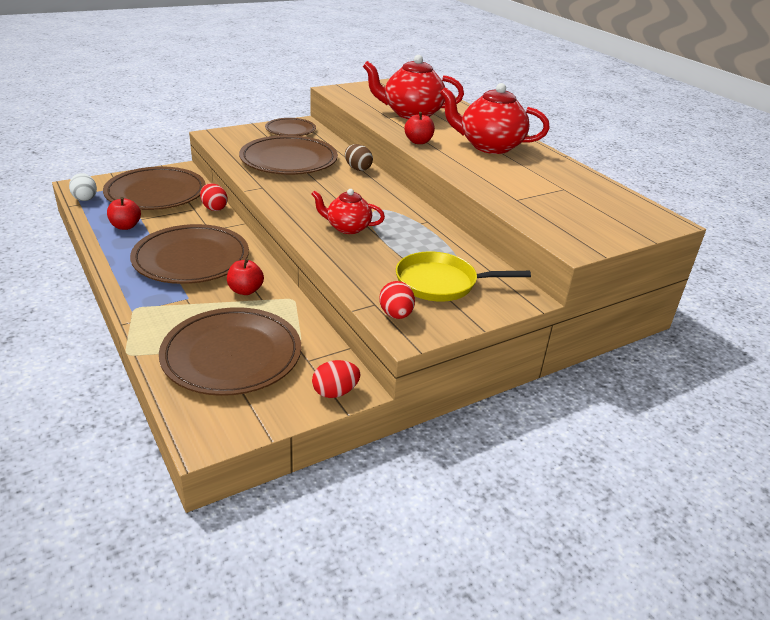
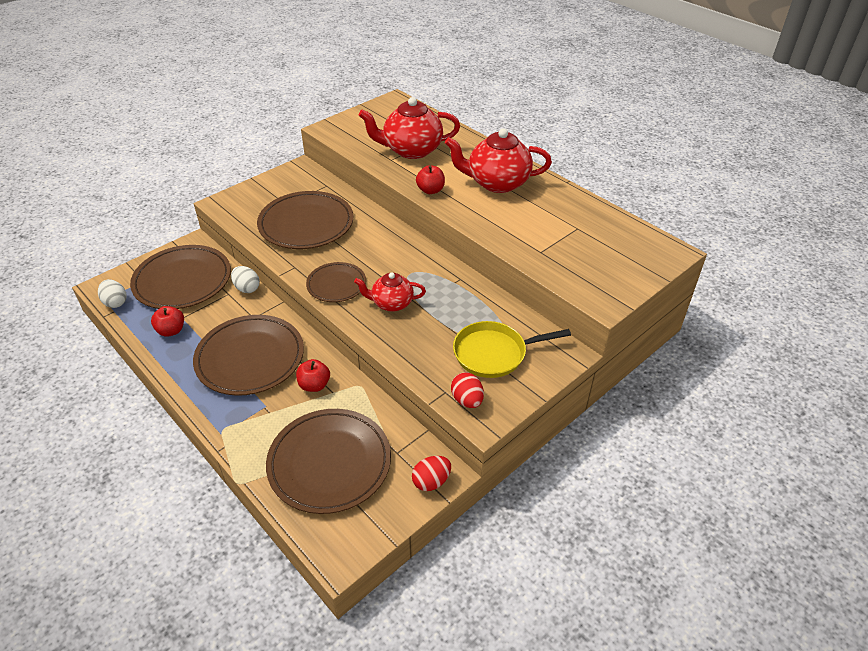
camera: 10 degrees left, 10 degrees up
(214, 208) = (247, 288): red egg -> white egg
(290, 130) = (292, 180): brown plate -> brown plate (336, 284)
(357, 168) = (375, 222): brown egg -> none

